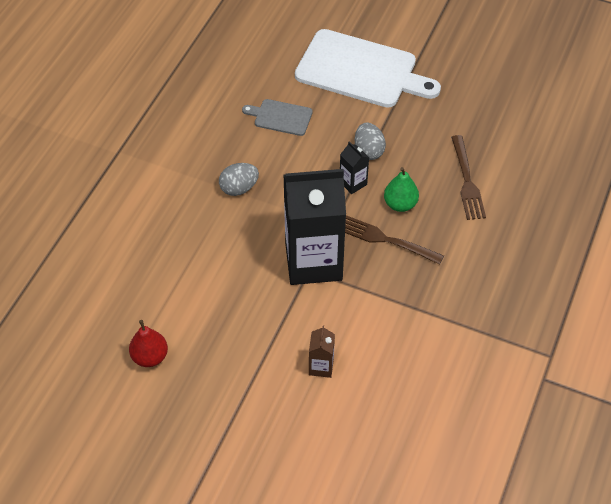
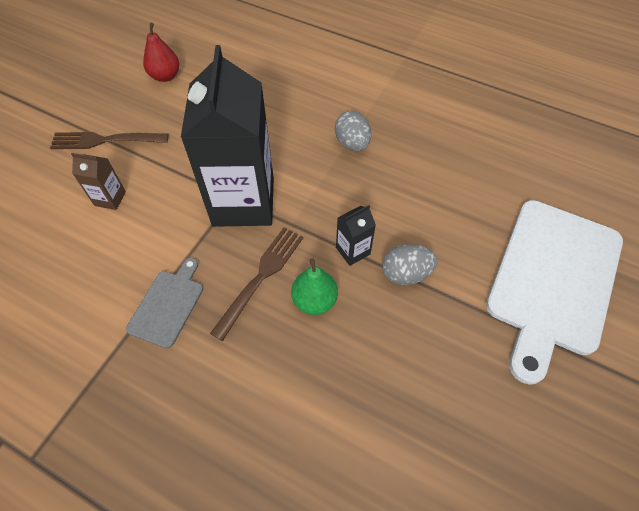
camera: 95 degrees right, 5 degrees up
(280, 117) = (459, 185): grey cutting board -> grey cutting board (168, 305)
(467, 181) = (348, 395): brown fork -> brown fork (105, 140)

